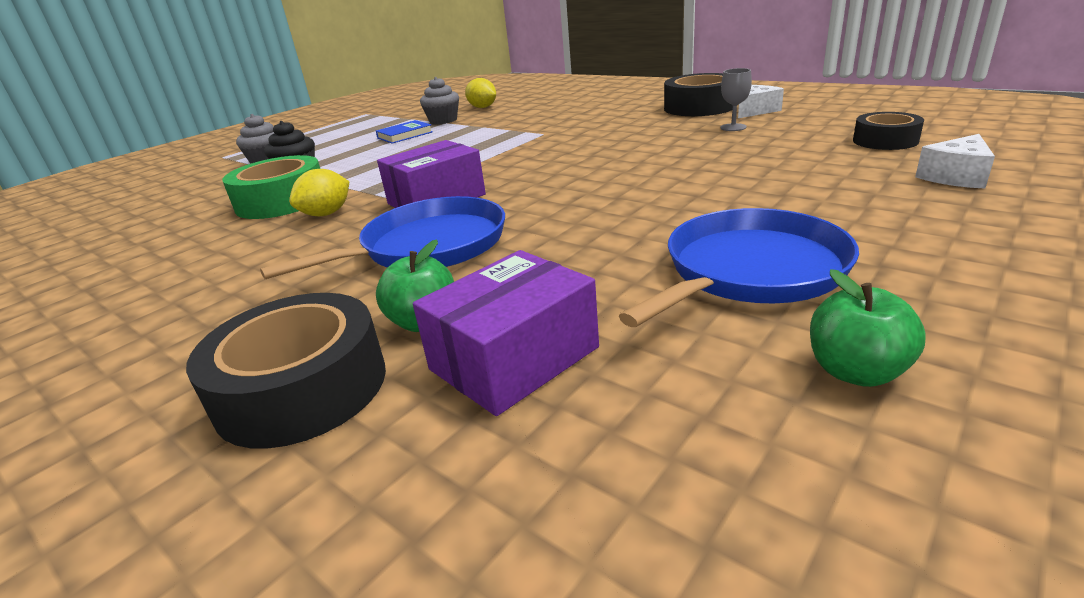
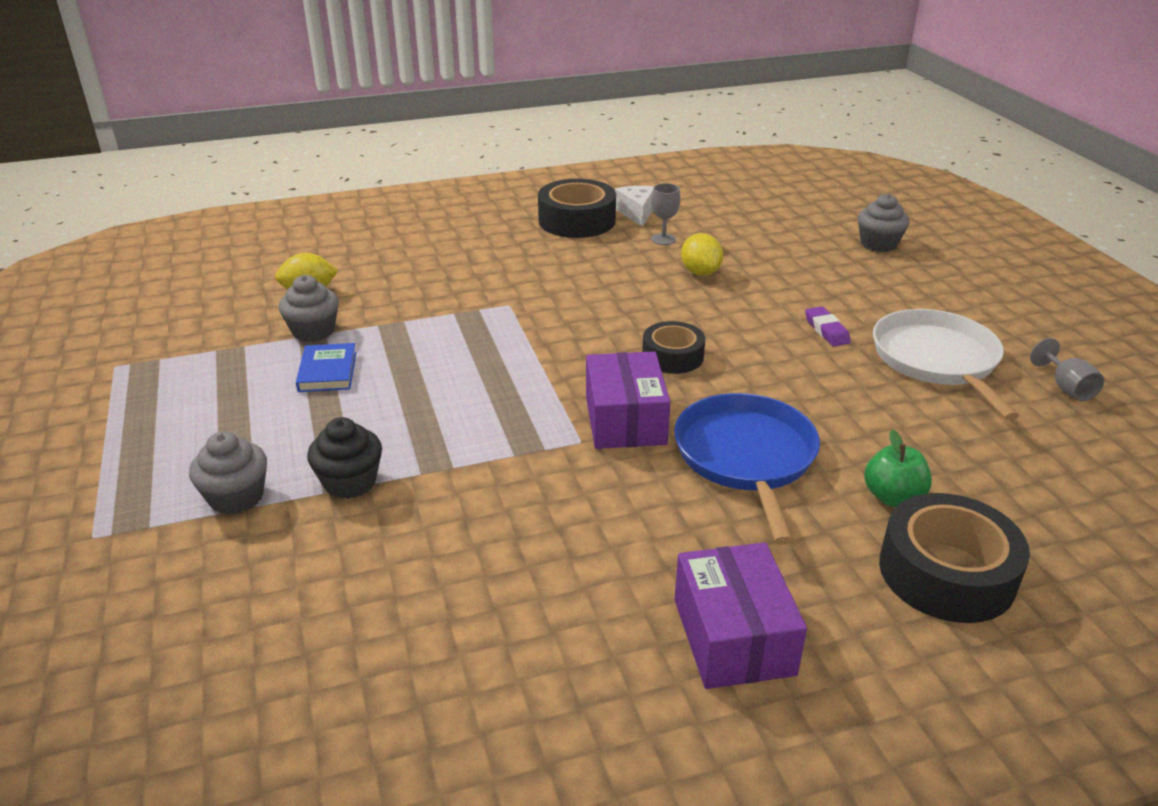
camera: 60 degrees left, 5 degrees up
(282, 201) = (464, 514): green tape -> none
(326, 214) = (567, 492): yellow lemon -> yellow lemon (700, 272)
(514, 358) = (975, 477): purple box -> purple box (733, 636)
(703, 211) = (826, 330): none -> purple eraser
(749, 271) = (937, 360): blue pan -> white pan
(856, 371) = (1066, 388): green apple -> grey goblet
(885, 141) = (787, 222): black tape -> black tape (672, 356)
(955, 177) = (878, 244): white cheese -> grey cupcake

